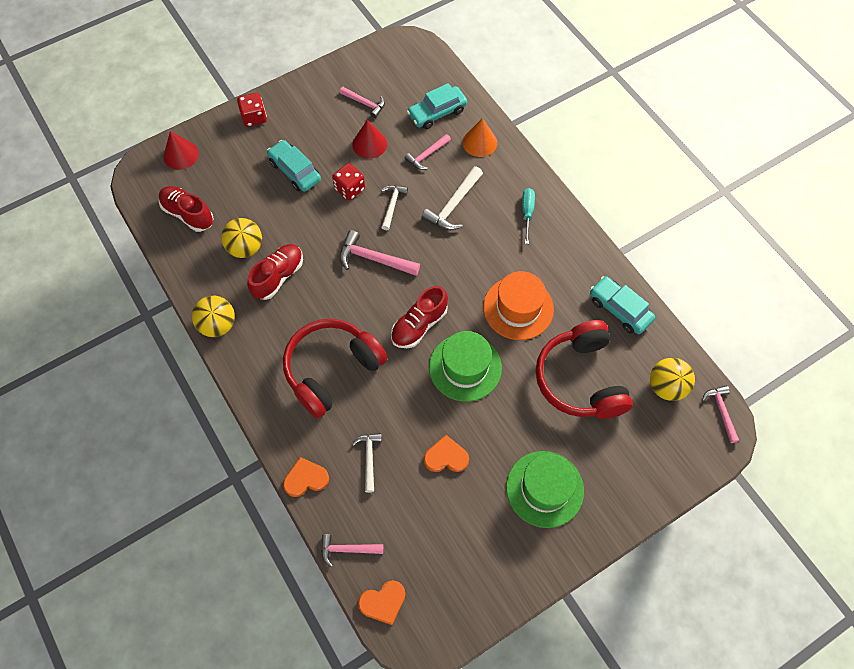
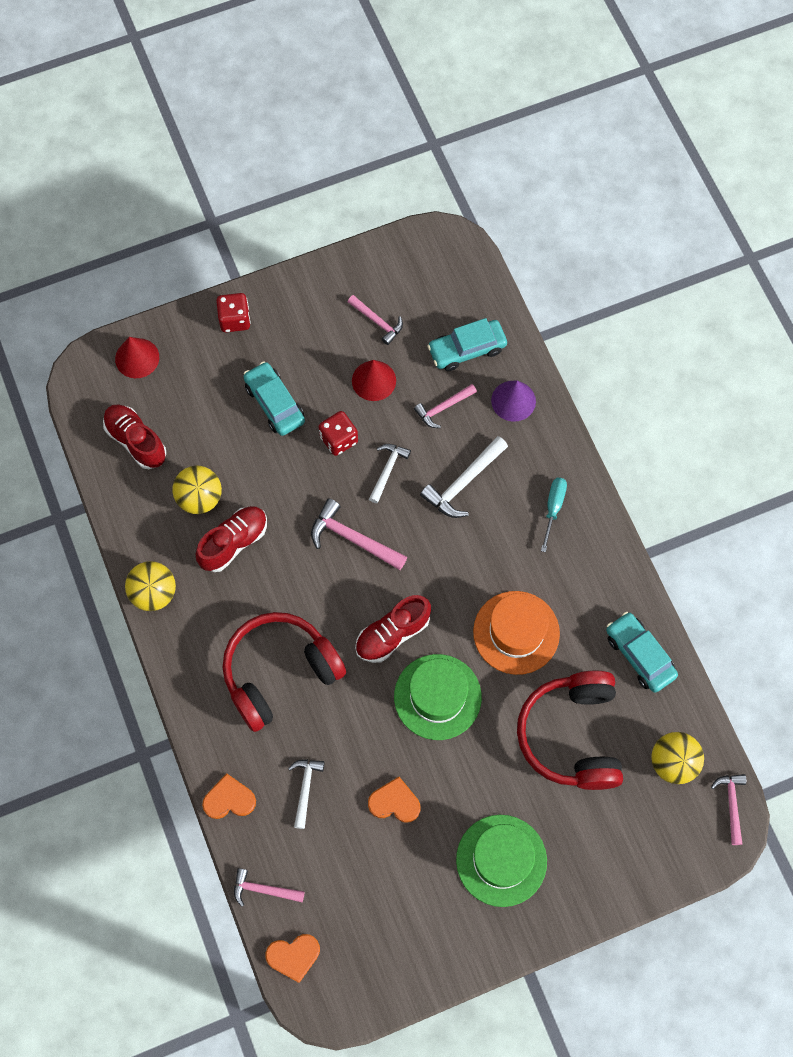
camera: 10 degrees right, 5 degrees up
(480, 142) = (513, 400): orange cone -> purple cone

